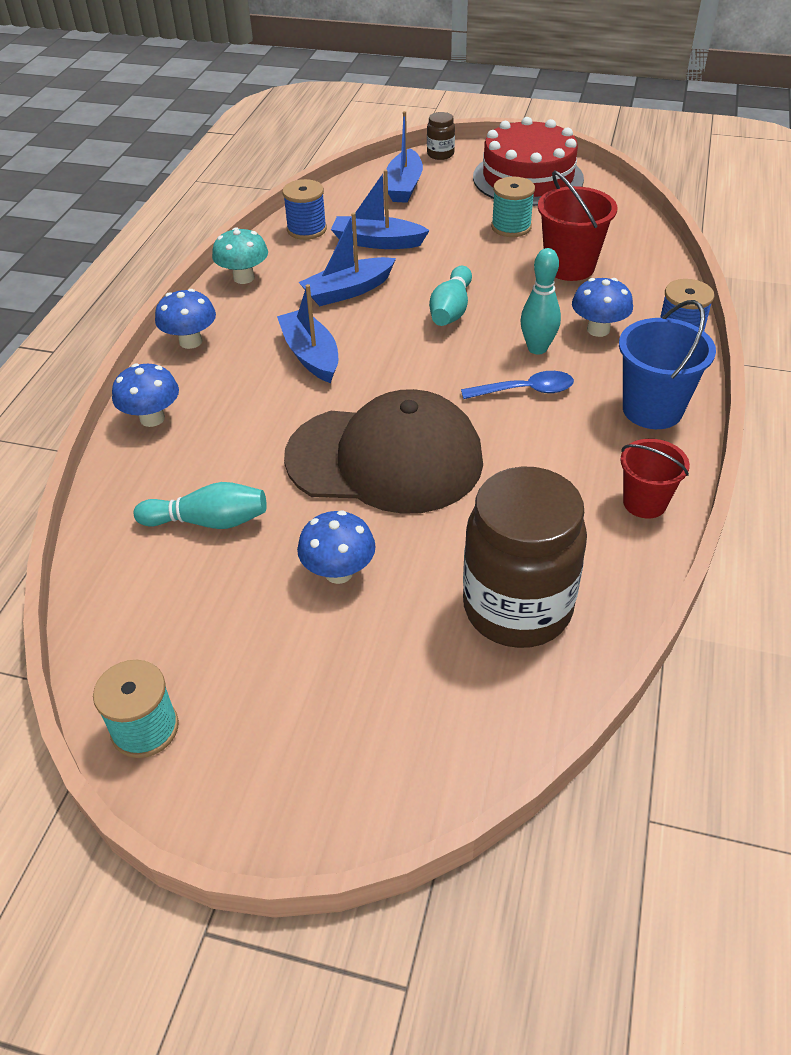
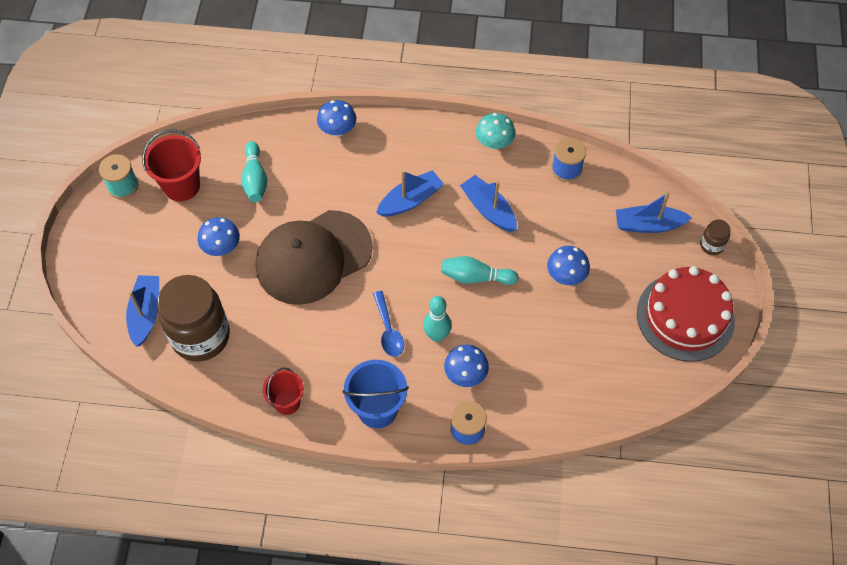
camera: 80 degrees right, 15 degrees up
(190, 341) = (415, 130): blue mushroom -> blue mushroom (566, 276)
(377, 242) = (557, 218): blue boat -> blue boat (146, 313)
(385, 459) = (313, 257): brown cap -> brown cap turned 60 degrees clockwise
(511, 227) = (599, 308): turquoise spool -> none
(569, 267) = (547, 353): red bucket -> red bucket (181, 186)

